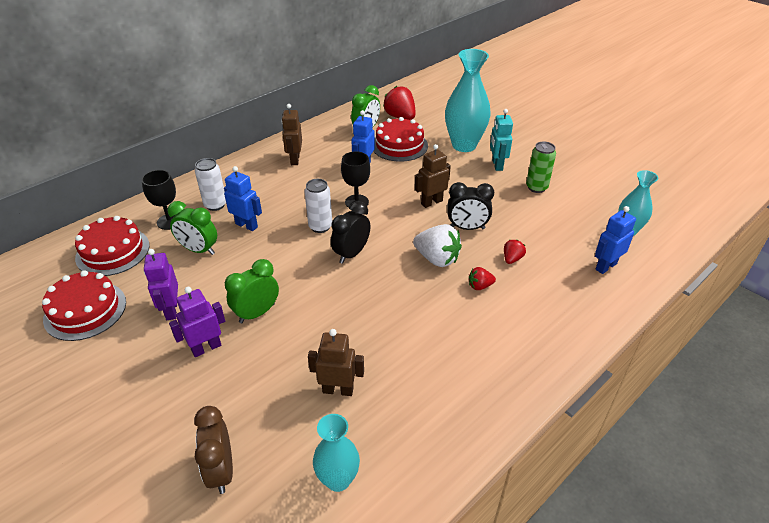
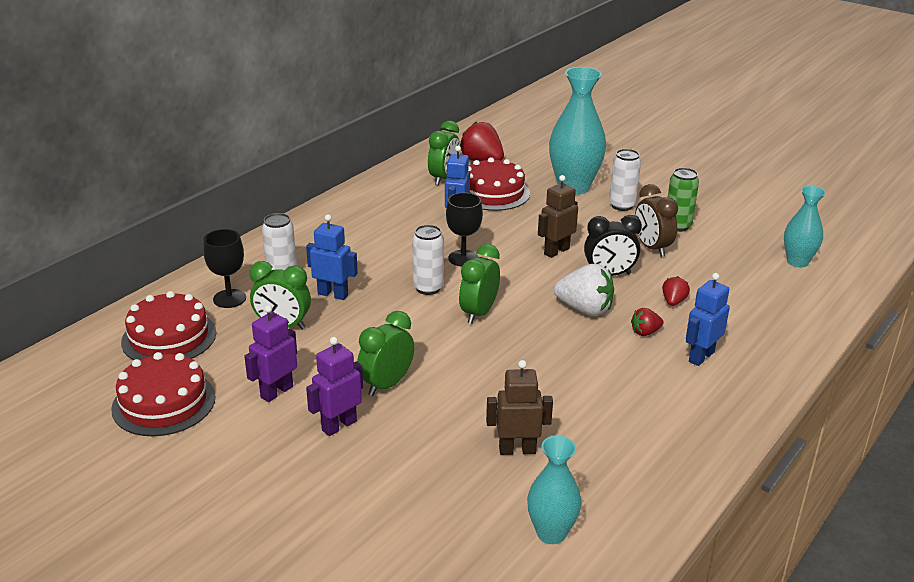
camera: 10 degrees left, 10 degrees down
(171, 310) = (276, 392): purple robot -> purple robot turned 60 degrees clockwise
(221, 471) = (411, 541): brown clock -> brown clock (652, 248)
(294, 160) = (364, 218): brown robot -> none
(351, 254) = (479, 313): black clock -> green clock
(497, 165) = (622, 205): turquoise robot -> white can
(605, 266) = (783, 300): blue robot -> blue robot (701, 356)

